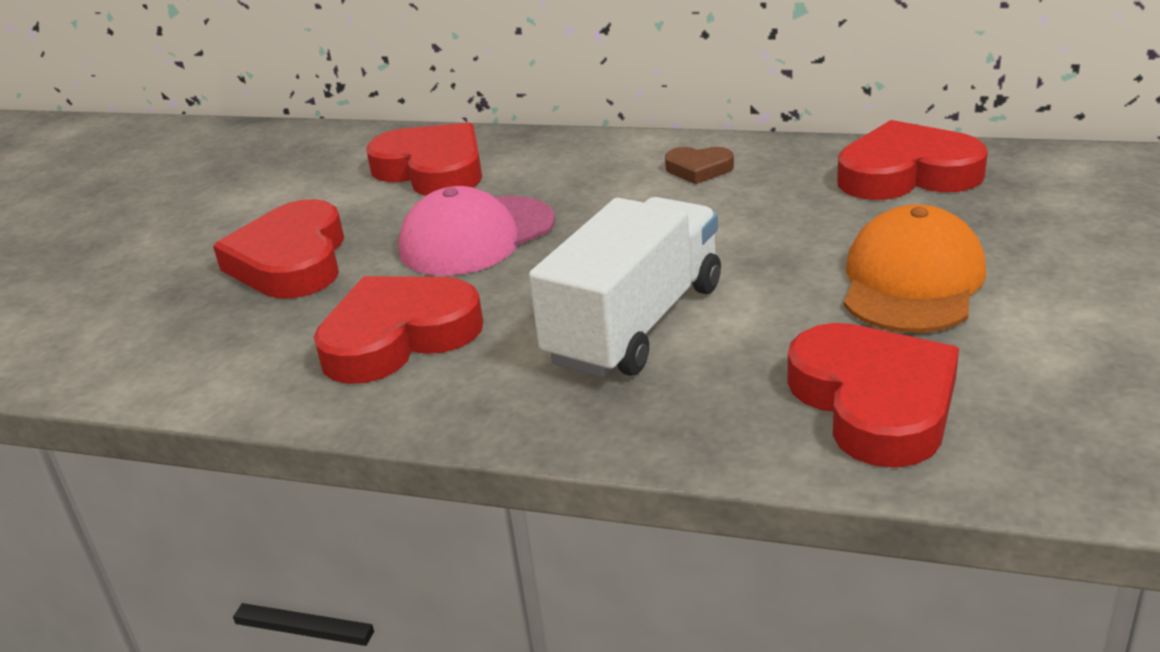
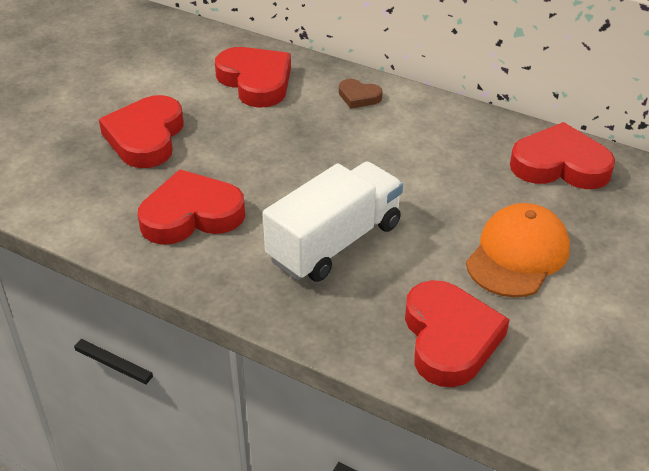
camera: 10 degrees right, 10 degrees up
(476, 236) = (264, 147): pink cap -> none
(698, 169) = (426, 125): brown heart -> brown heart (359, 97)

